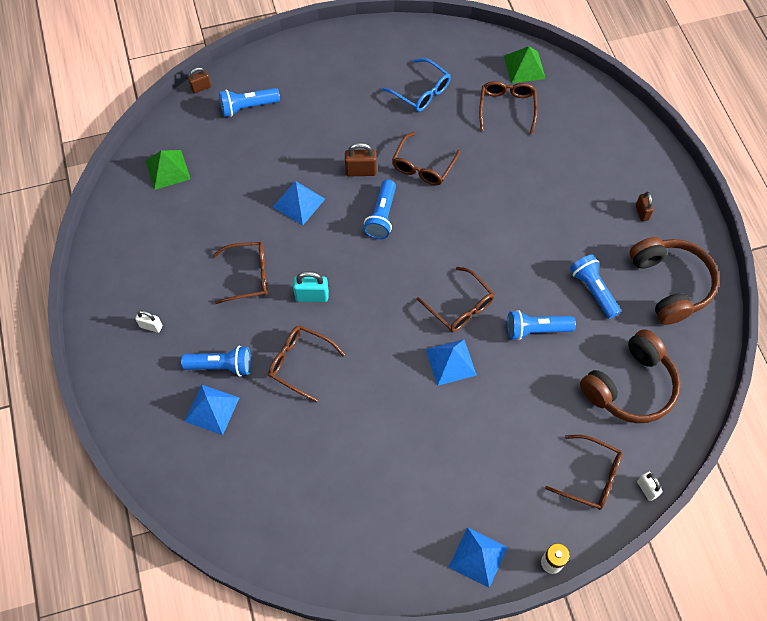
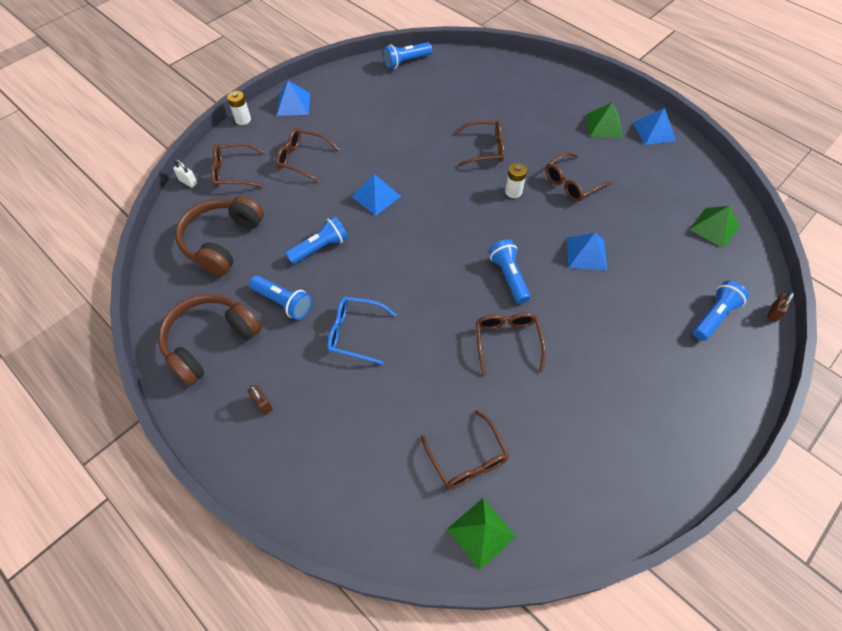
camera: 150 degrees right, 5 degrees down
(151, 326) = (604, 125): white padlock -> green pyramid
(212, 409) = (518, 102): blue pyramid -> blue pyramid (654, 131)
(221, 366) = (535, 125): blue flashlight -> blue flashlight (406, 62)
(312, 296) = (513, 192): turquoise padlock -> white battery
(361, 171) = (559, 307): brown padlock -> none
(421, 91) = (571, 427): blue glasses -> blue glasses (355, 333)
(460, 306) = (393, 236): brown glasses -> brown glasses (302, 159)
(670, 284) = (210, 342): brown headphones -> brown headphones turned 90 degrees clockwise

